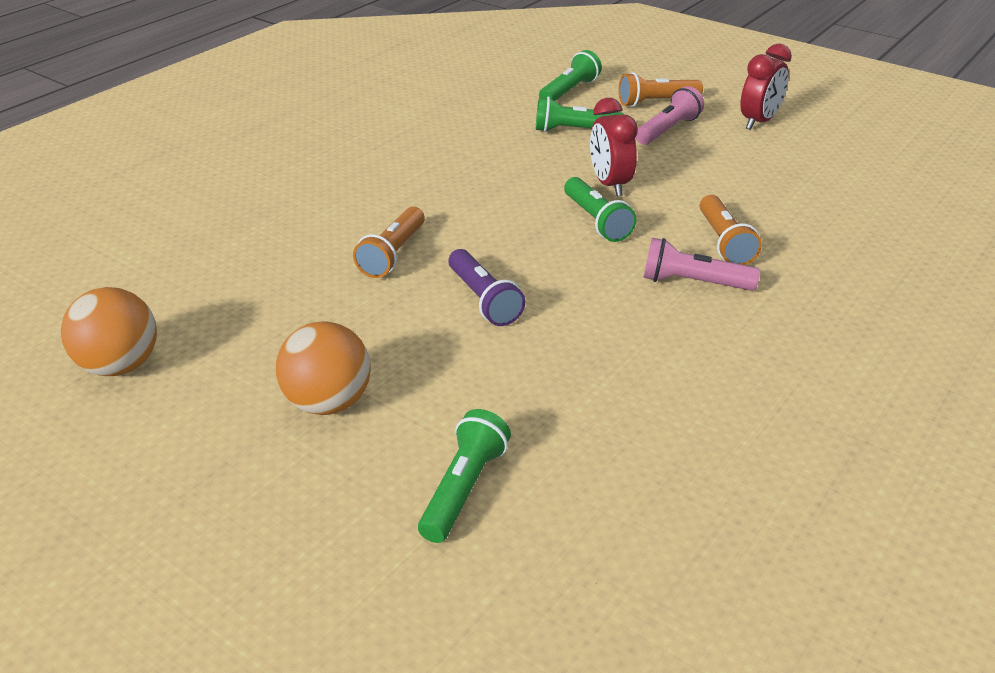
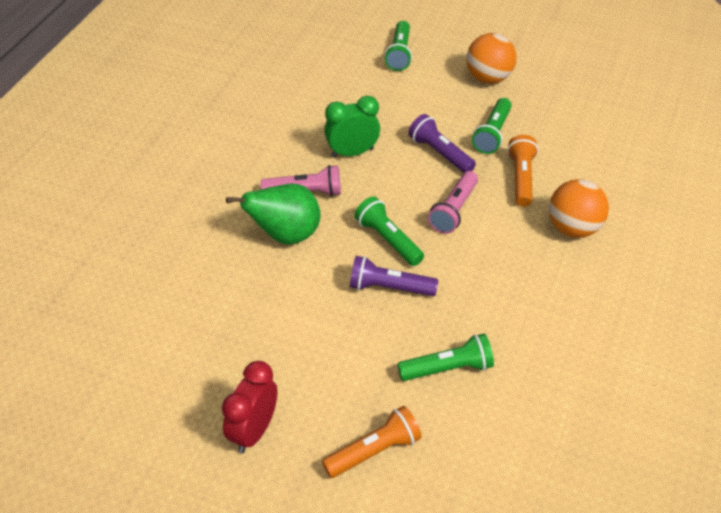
camera: 165 degrees right, 10 degrees up
(120, 366) = (613, 77): orange ball -> orange ball (573, 228)
(569, 91) = (482, 454): green flashlight -> green flashlight (492, 134)
(610, 184) = (389, 288): red clock -> purple flashlight
(614, 321) = (352, 153): none -> green clock
(668, 130) = (352, 391): pink flashlight -> pink flashlight (454, 210)
(724, 242) = (285, 236): orange flashlight -> green pear

